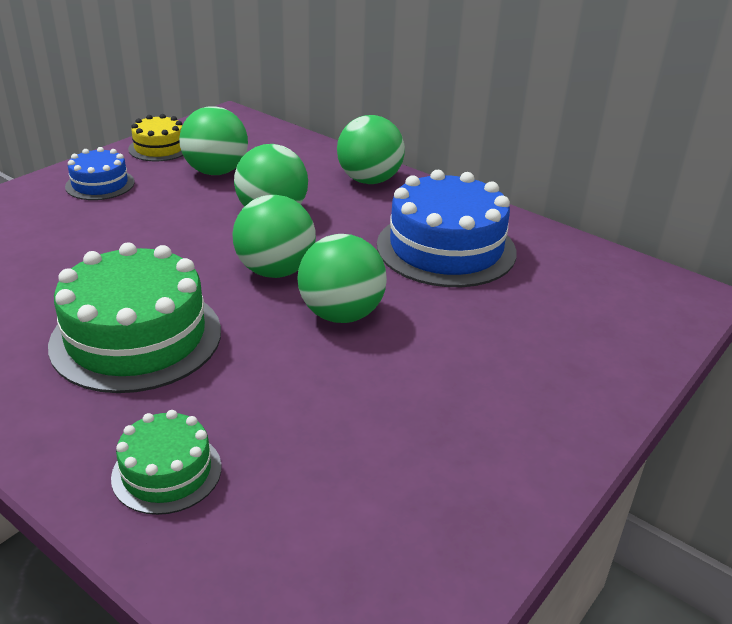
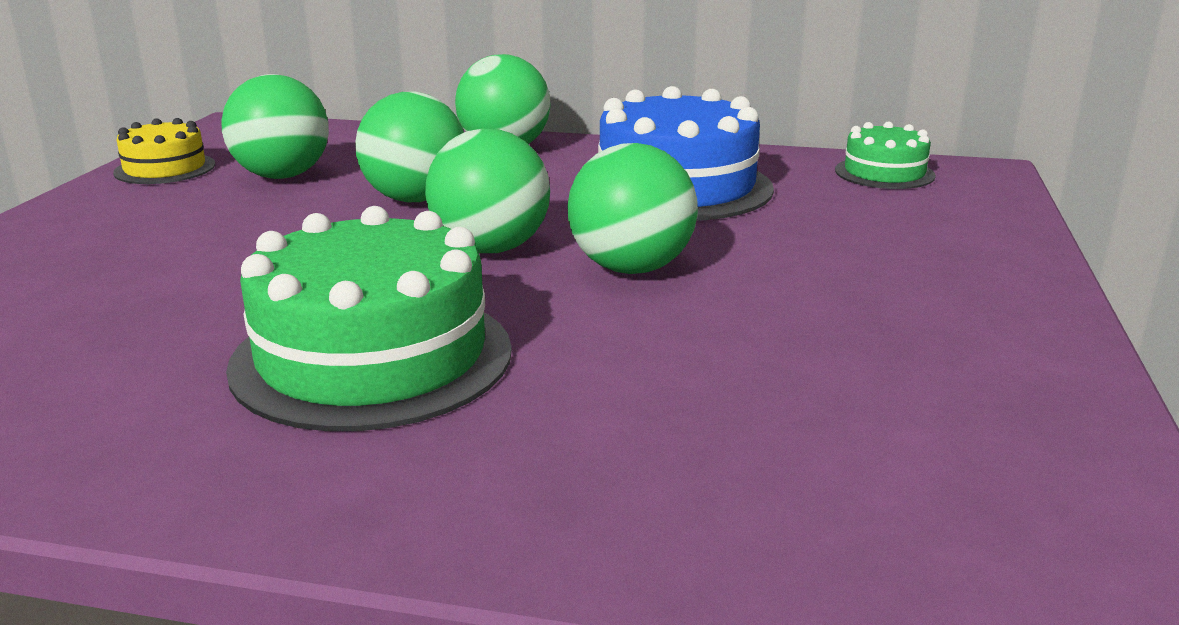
camera: 25 degrees left, 10 degrees down
(100, 184) = (111, 218): blue cake -> none
(167, 472) = (606, 483): green cake -> green cake (884, 173)

